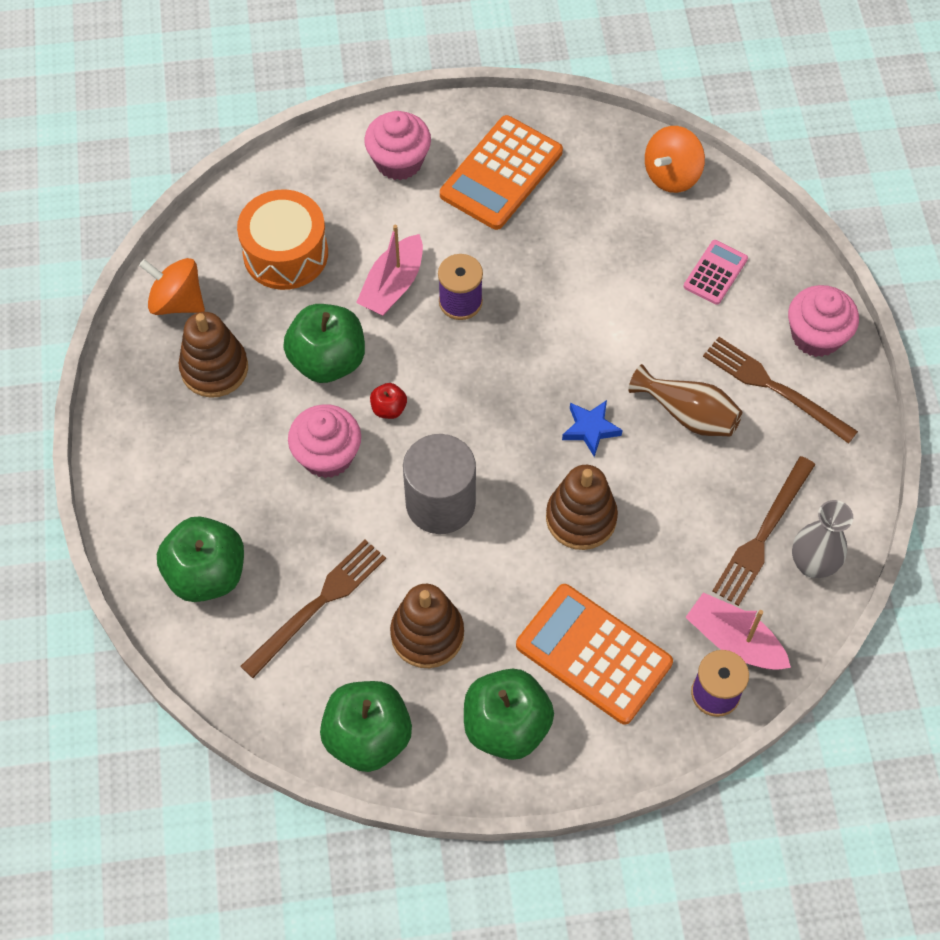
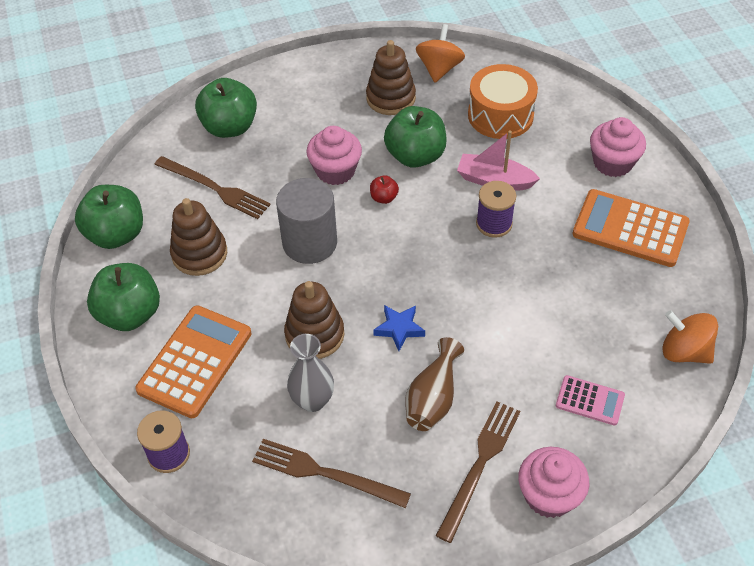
camera: 80 degrees right, 10 degrees down
(734, 641) = (218, 462): pink boat -> none
(812, 564) = (302, 518): grey vase -> grey vase (312, 400)

